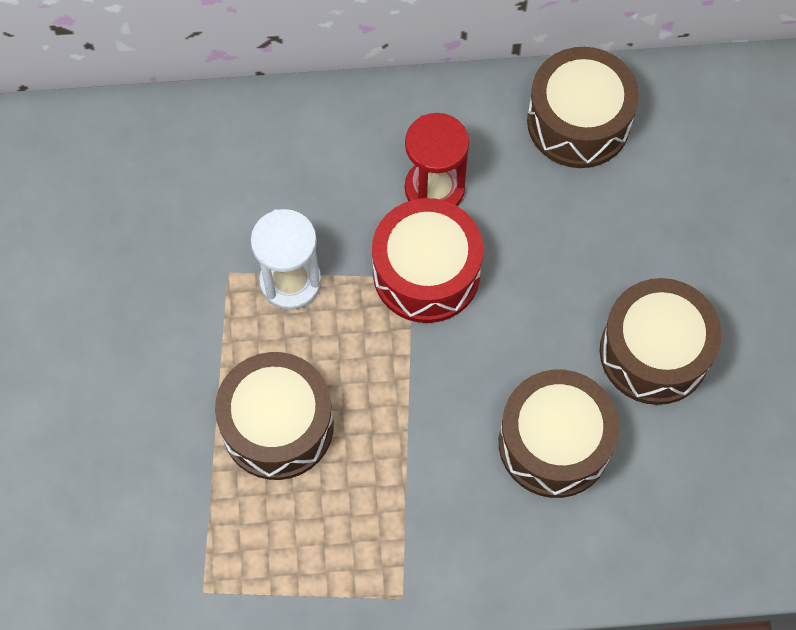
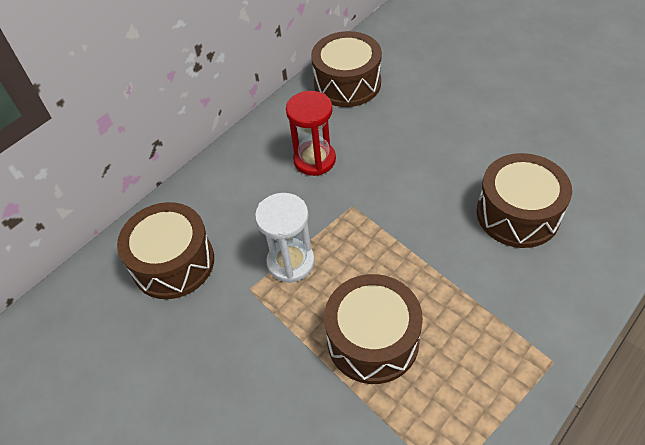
camera: 40 degrees left, 15 degrees down
(426, 273) = (357, 197): red drum -> none
(654, 352) = (504, 138): brown drum -> brown drum (173, 263)

